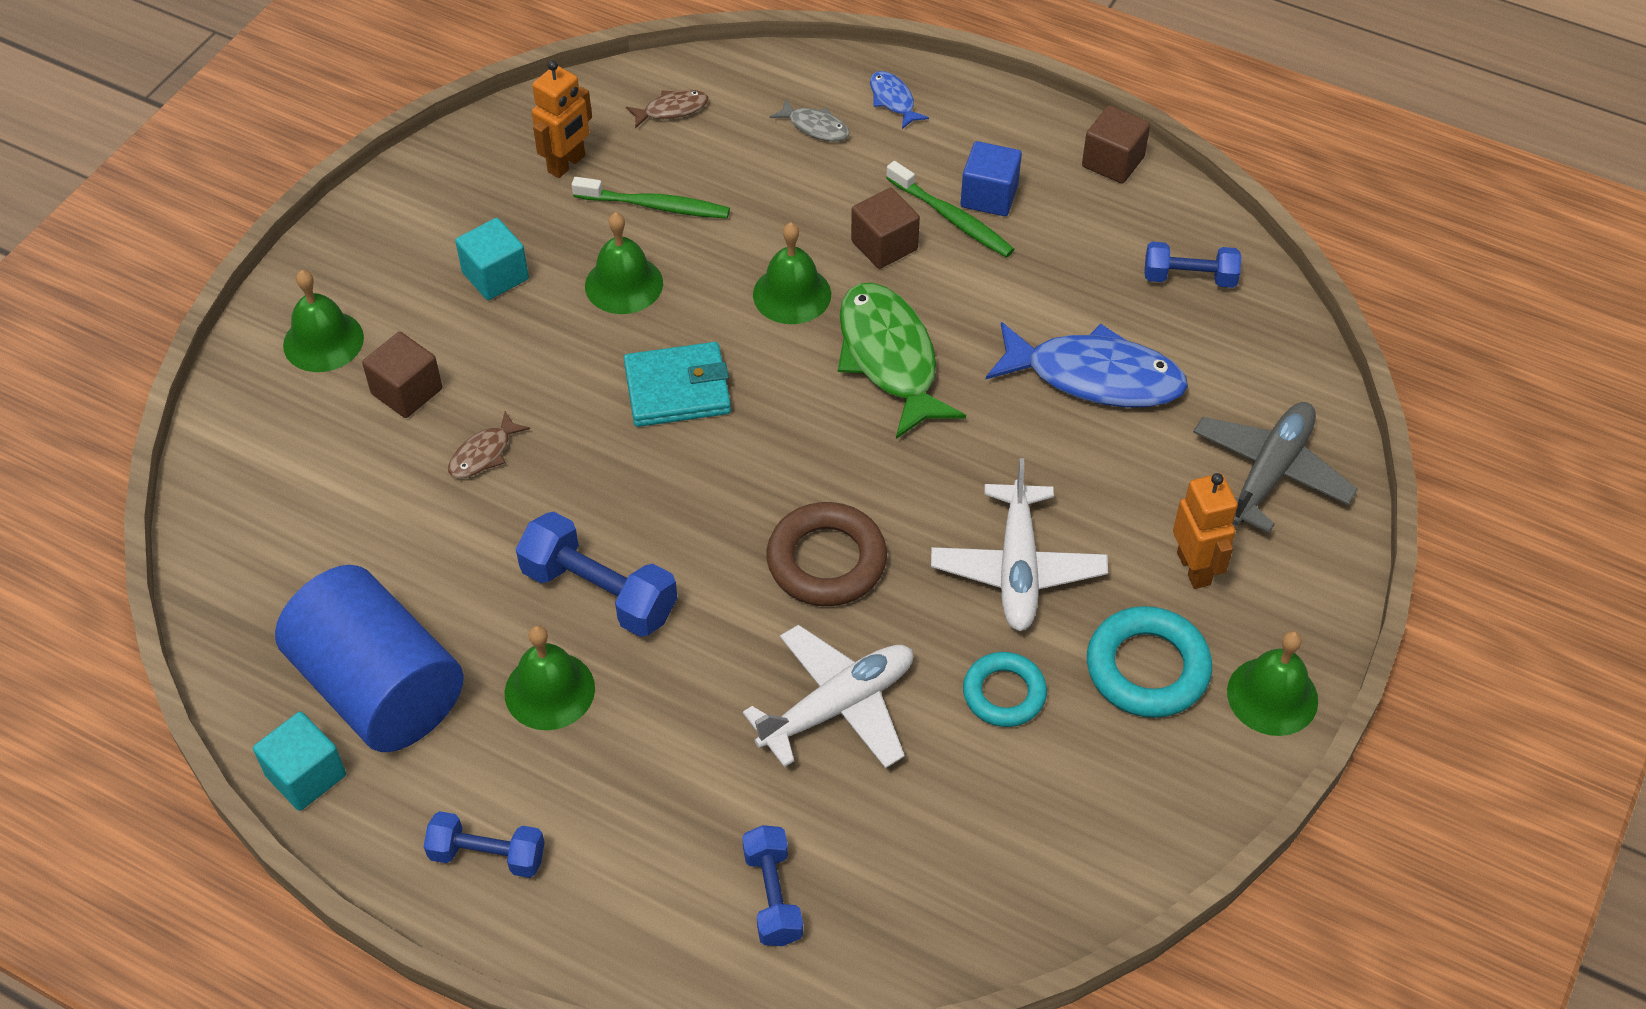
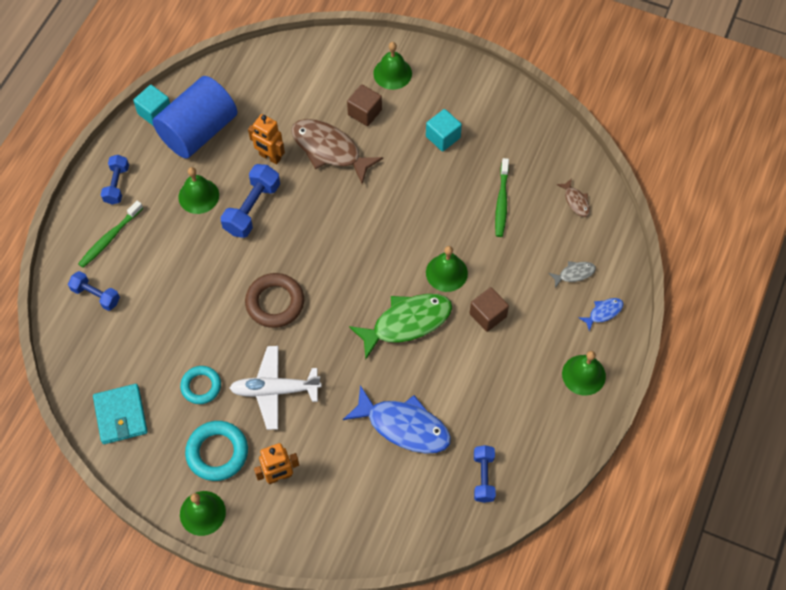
camera: 85 degrees right, 10 degrees up
(484, 454) = (329, 150): brown fish -> brown fish, size x2.16
(567, 164) = (526, 157): orange robot -> orange robot (270, 157)
(624, 284) = (444, 194): green bell -> green bell (583, 375)
(677, 389) = (376, 226): turquoise wallet -> turquoise wallet (121, 415)
(772, 896) = (96, 295): blue dumbbell -> blue dumbbell turned 45 degrees clockwise
(815, 127) = (574, 274): grey fish -> grey fish turned 135 degrees counterclockwise
(837, 706) = (192, 314): white plane -> none
(952, 218) = (513, 348): green toothbrush -> green toothbrush (109, 238)
(989, 196) = (533, 367): blue cube -> none
(1095, 377) = (404, 426): blue fish -> blue fish turned 75 degrees counterclockwise
(1113, 162) = (572, 435): brown cube -> none
(1269, 473) = (344, 517): grey plane -> none

